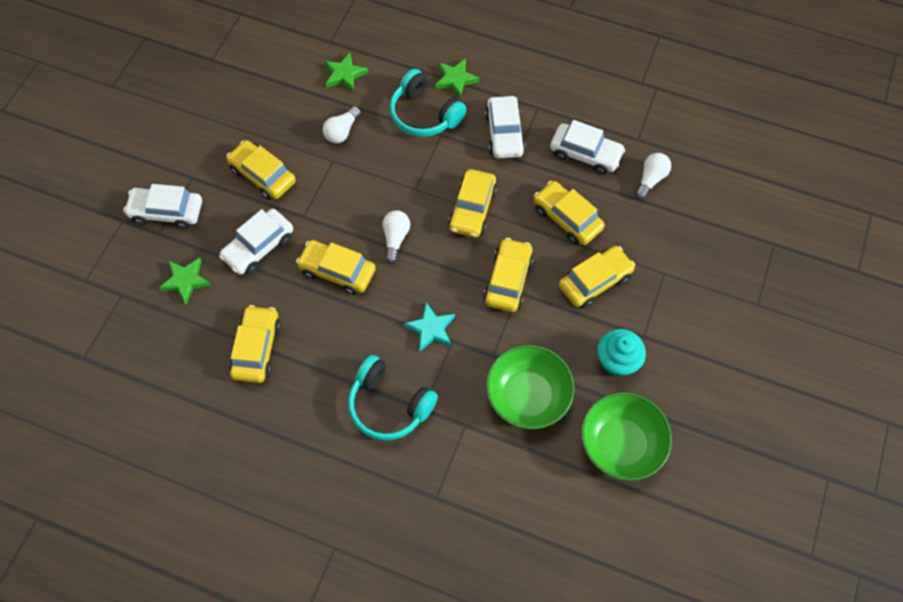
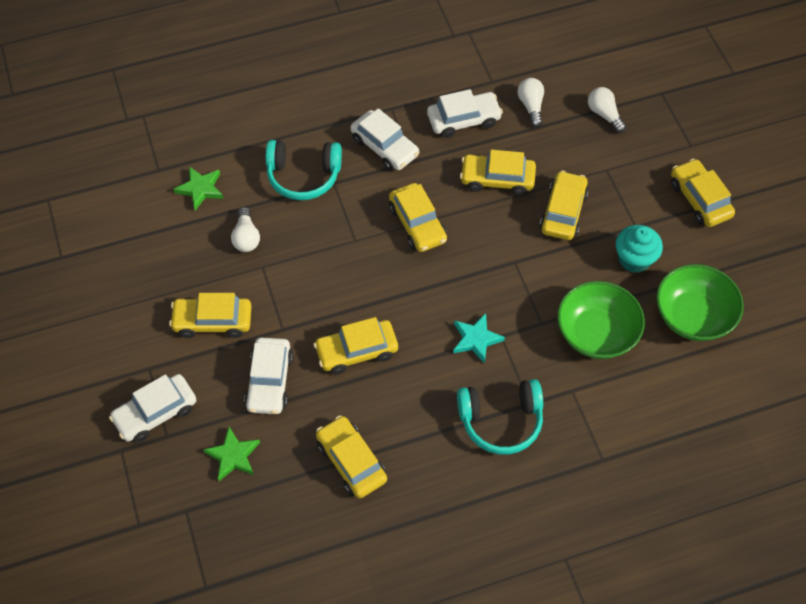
camera: 40 degrees left, 5 degrees down
(395, 238) = (378, 291): white light bulb -> white light bulb (604, 114)
(455, 79) = (301, 130): green star -> none
(508, 280) = (498, 258): yellow car -> yellow car (699, 199)

